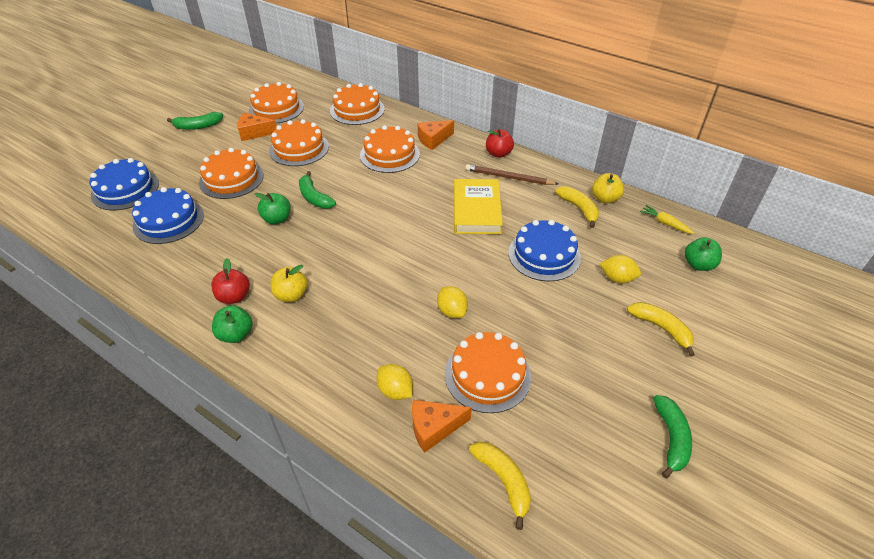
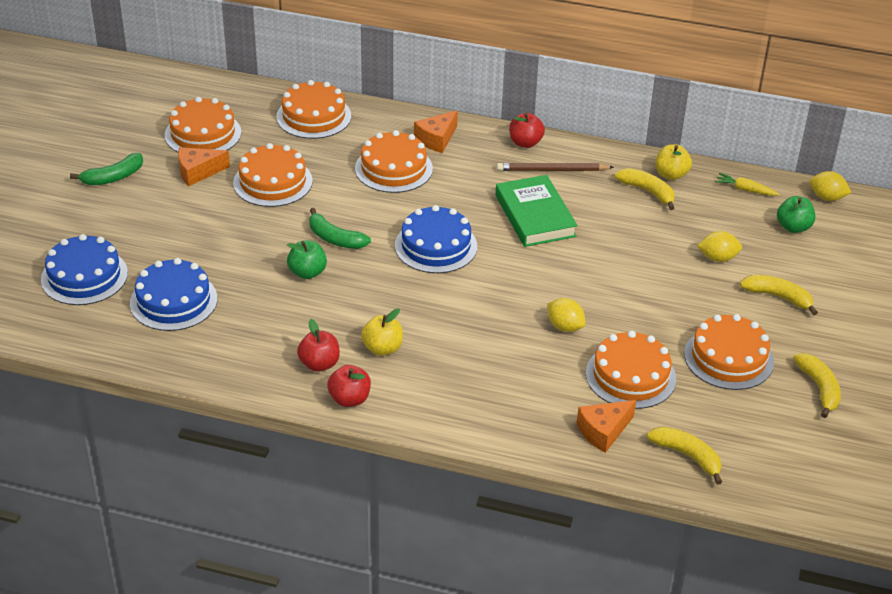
camera: 20 degrees left, 5 degrees down
(231, 179) = (213, 236): orange cake -> orange cake (728, 358)
(236, 334) = (349, 399): green apple -> red apple
(395, 391) = (549, 410): yellow lemon -> yellow lemon (827, 197)
(476, 210) = (535, 216): yellow book -> green book
(544, 255) = (632, 249): blue cake -> blue cake (436, 246)
(671, 438) = (819, 388): green banana -> yellow banana

